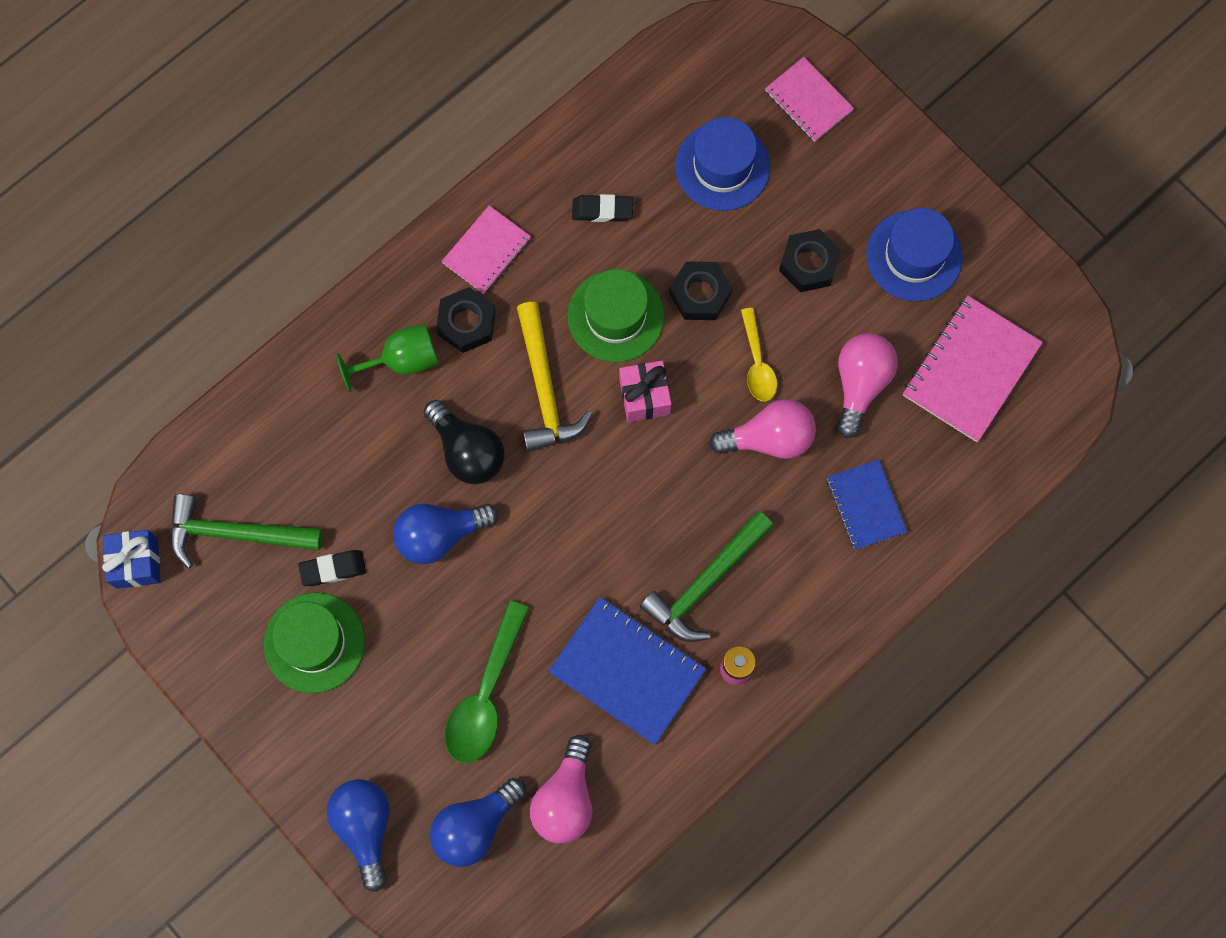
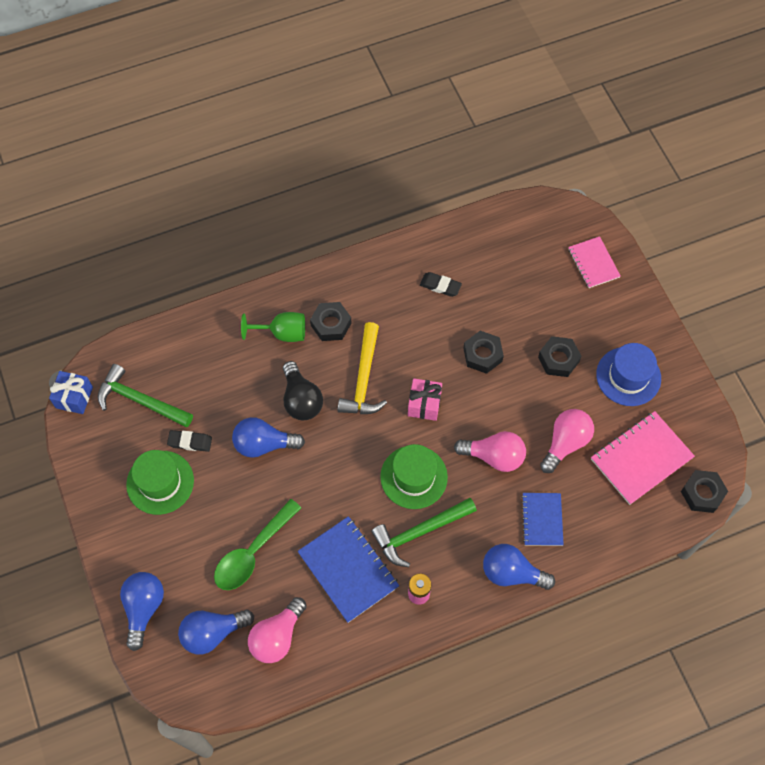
camera: 20 degrees right, 10 degrees down
(486, 251) = (360, 286): pink notebook -> none
(615, 316) = (424, 350): green hat -> green hat (414, 477)
(722, 166) = (525, 284): blue hat -> none
(757, 363) = (503, 408): yellow spoon -> none
(851, 595) = (511, 573): none -> blue light bulb
(1068, 391) = (702, 493): none -> black nut

